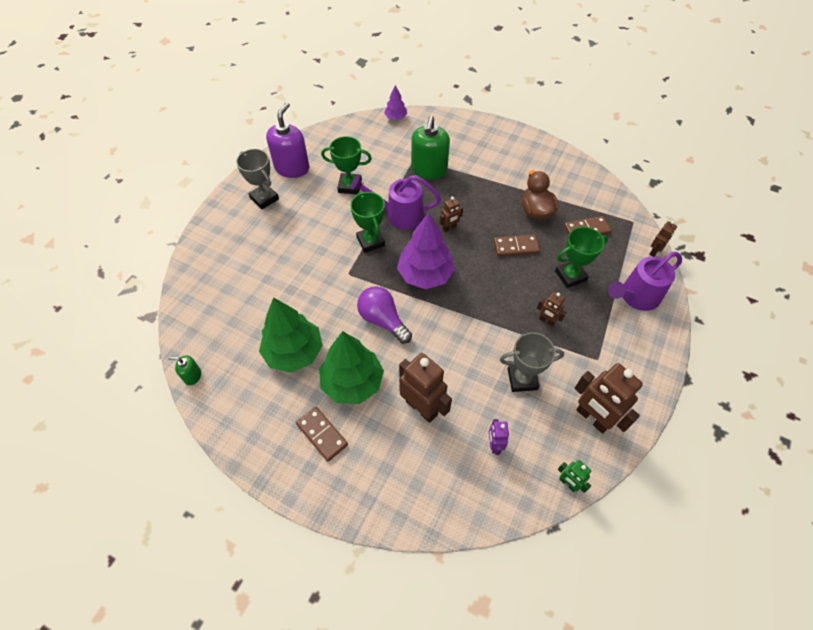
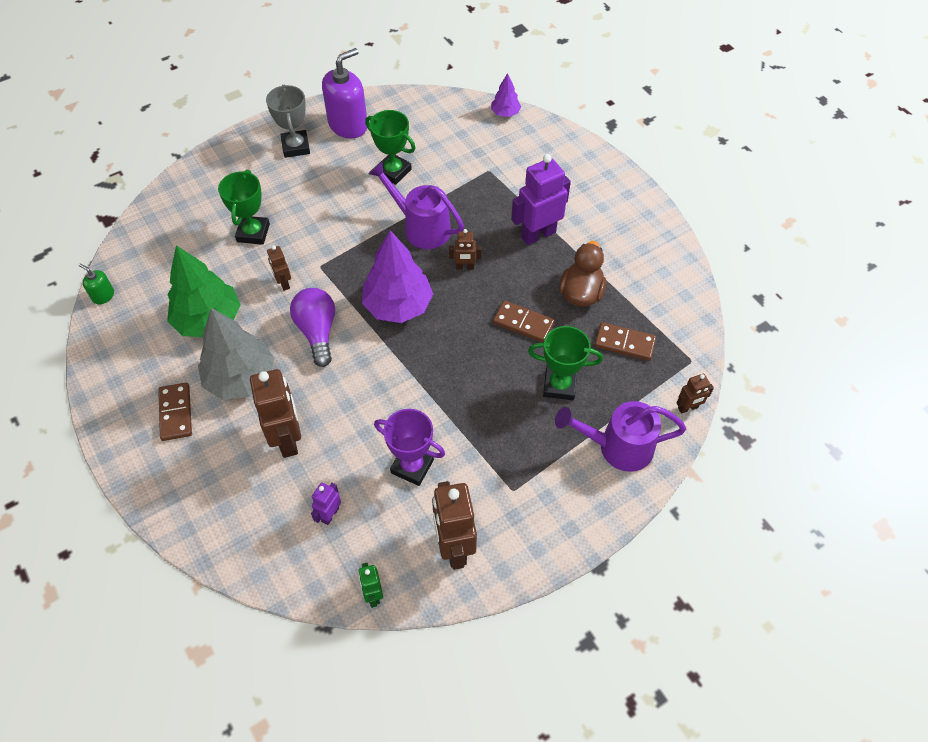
camera: 30 degrees right, 0 degrees up
(352, 382) = (241, 378): green tree -> grey tree
(370, 241) = (368, 243): green trophy -> green trophy (253, 233)
(429, 170) = (495, 190): green soap dispenser -> none
(479, 186) = (538, 234): none -> purple robot
(522, 379) = (412, 466): grey trophy -> purple trophy
(546, 321) = (490, 420): brown robot -> brown robot (283, 283)

